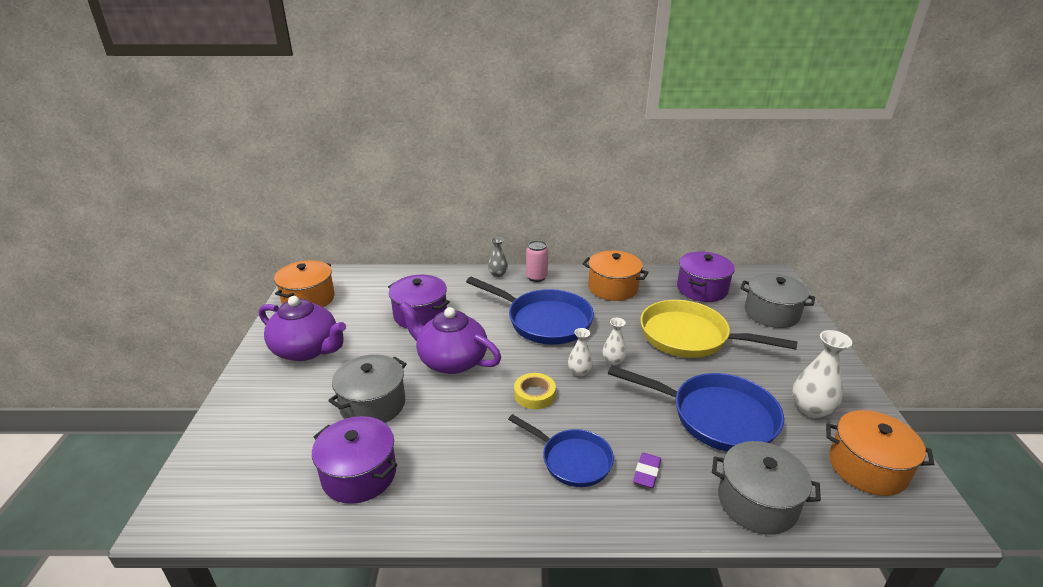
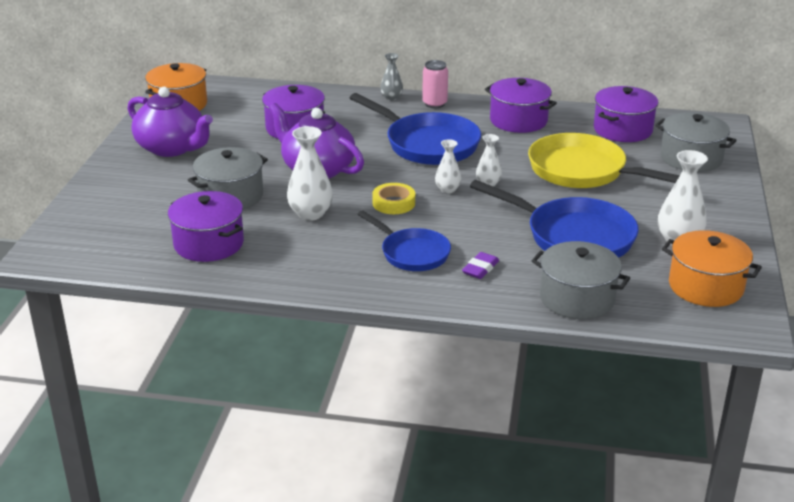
camera: 10 degrees right, 0 degrees up
(457, 418) = (310, 214): none -> white vase
(613, 288) = (518, 120): orange pot -> purple pot

